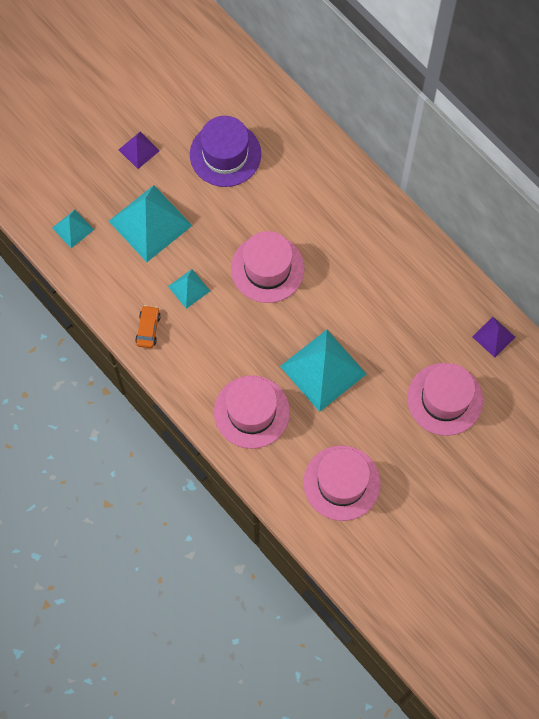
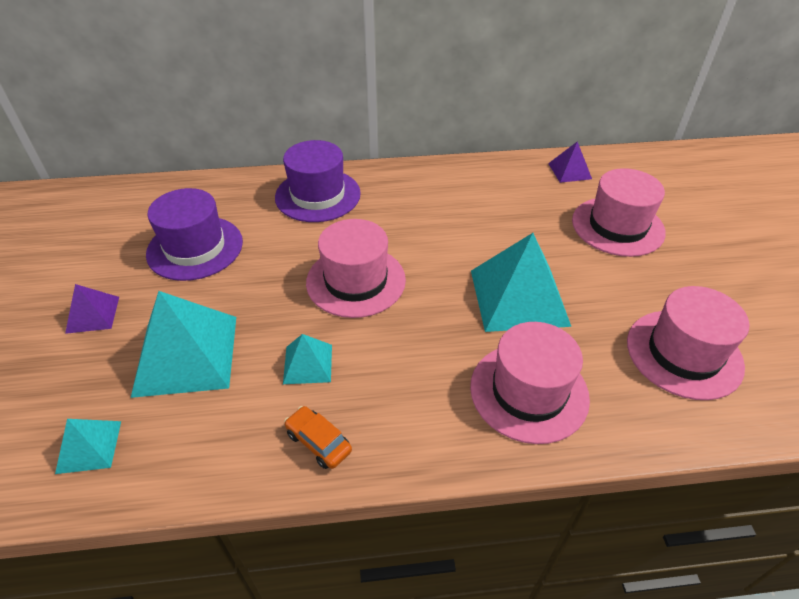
camera: 55 degrees left, 25 degrees down
(330, 185) = (318, 195): none -> purple hat

